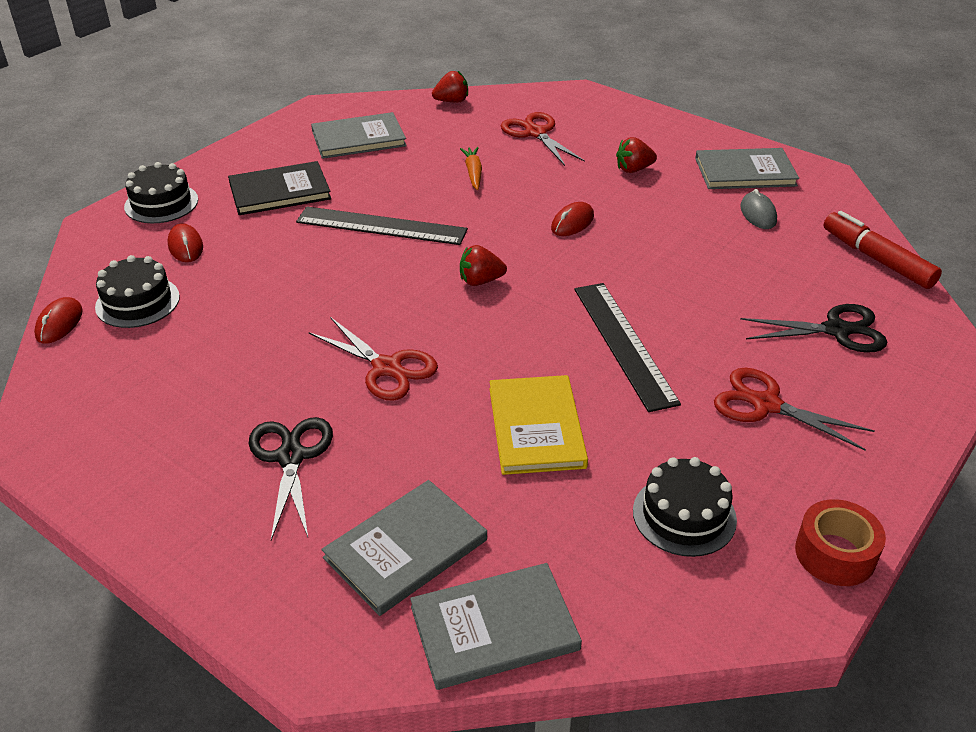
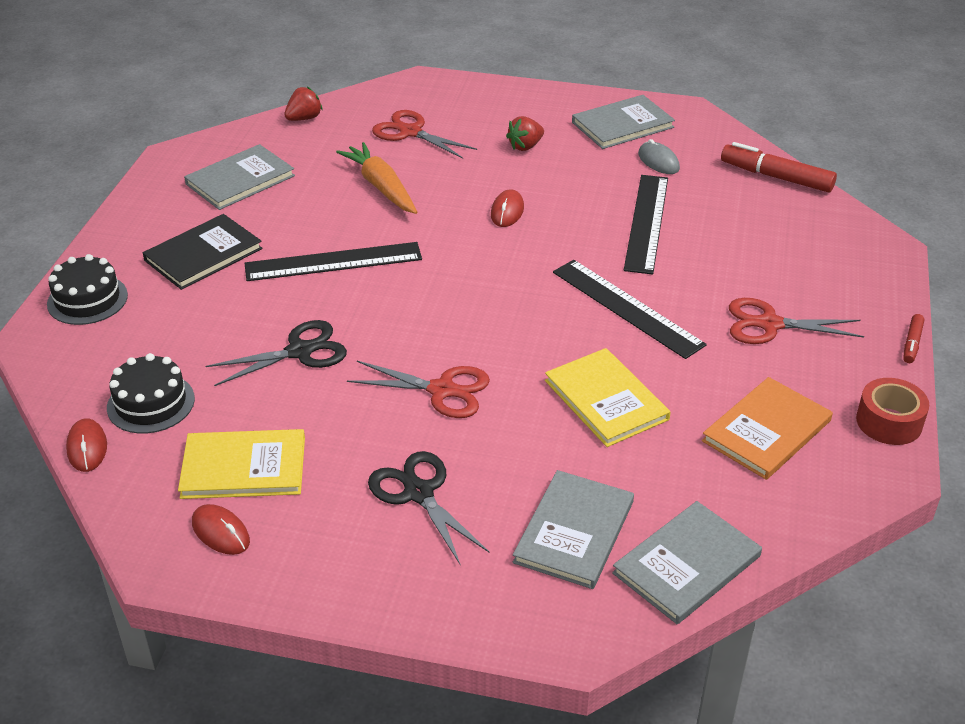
camera: 25 degrees left, 0 degrees up
(163, 381) = (243, 467): none -> yellow book
(185, 246) = (152, 335): red mouse -> red mouse (221, 532)
(473, 173) = (381, 187): orange carrot -> orange carrot, size x1.66
(480, 281) = (465, 288): red strawberry -> none
(684, 515) = (766, 431): black cake -> orange book
(703, 268) = (646, 223): none -> black ruler
(837, 330) = (783, 247): black scissors -> black scissors (300, 351)
(922, 475) = (912, 343): none -> red marker

